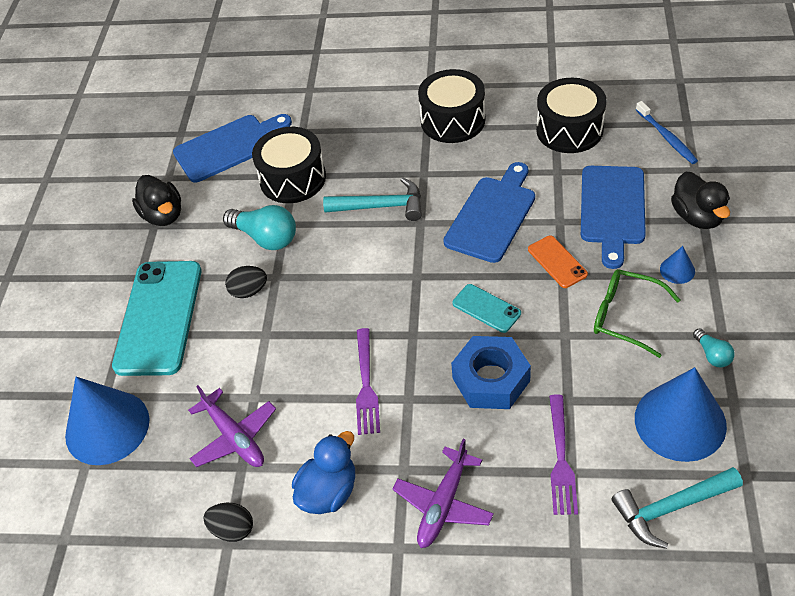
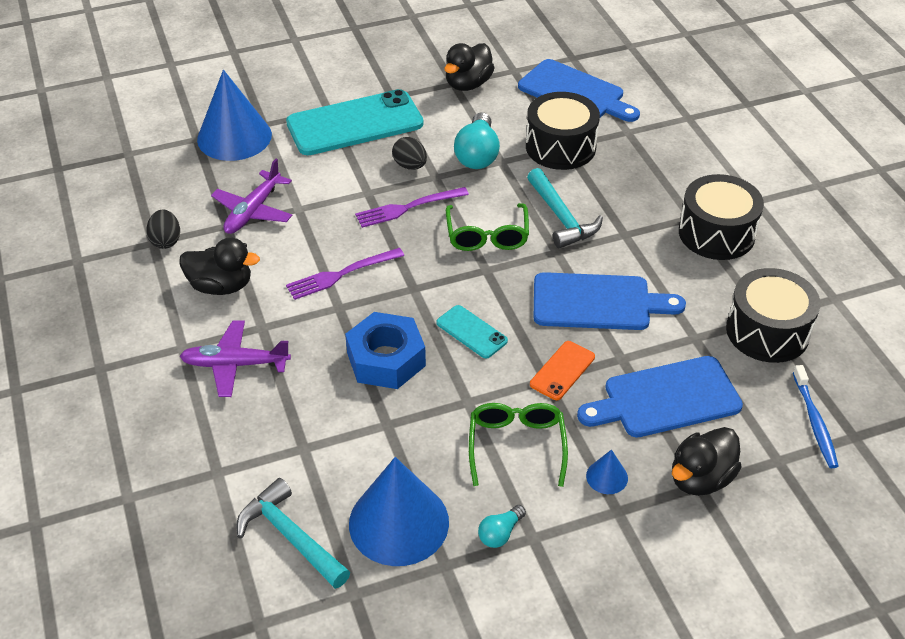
camera: 60 degrees right, 5 degrees down
(328, 492) = (221, 286): blue duck -> black duck
(375, 263) = (487, 236): none -> green glasses
(486, 308) = (471, 332): turquoise phone -> turquoise phone turned 60 degrees counterclockwise
(561, 459) = (315, 436): purple fork -> purple fork (407, 208)
(667, 137) = (814, 422): blue toothbrush -> blue toothbrush turned 45 degrees counterclockwise

